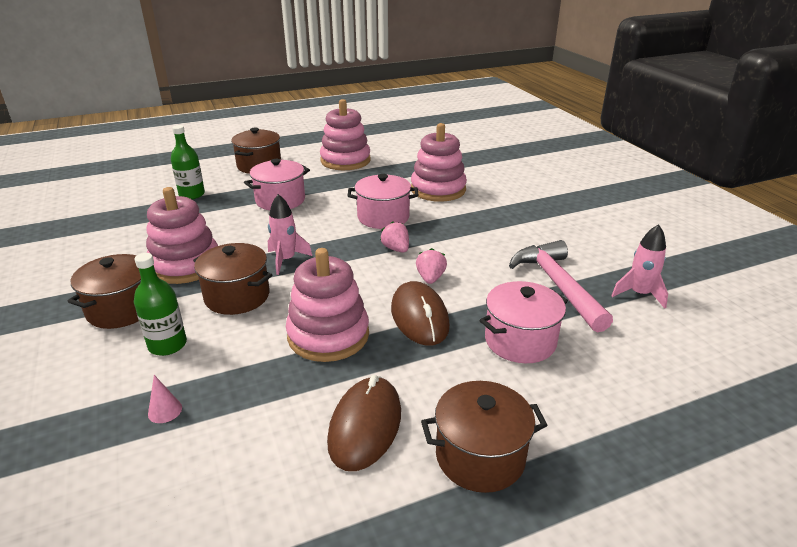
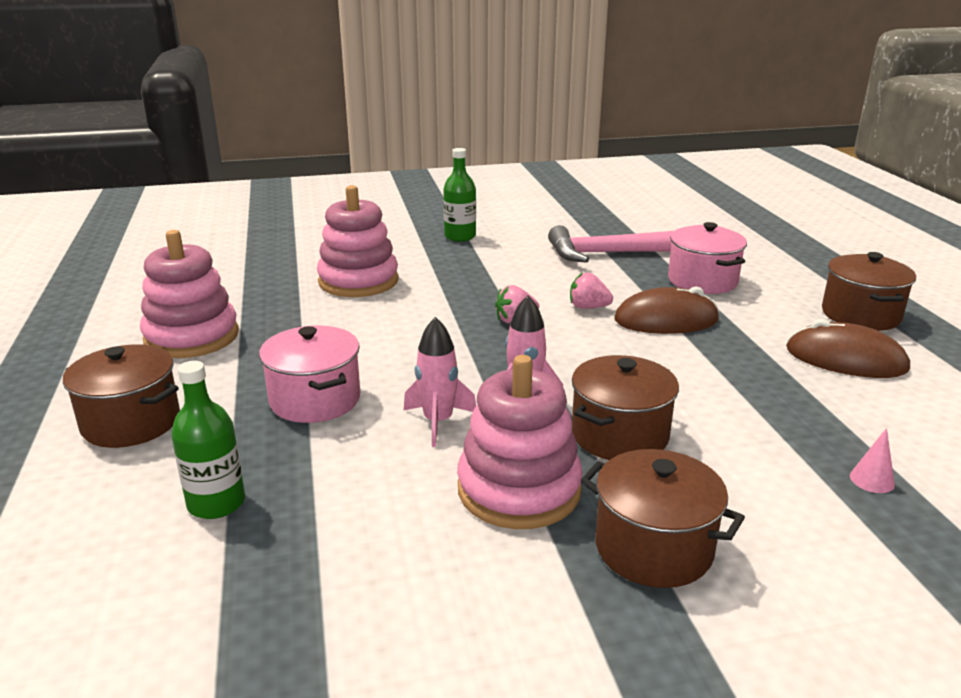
camera: 80 degrees left, 5 degrees down
(167, 345) = (742, 489): green bottle -> green bottle (460, 236)
(328, 335) = (705, 371): pink stacking toy -> none
(383, 217) = (423, 322): pink pot -> none
(639, 294) = (626, 228): pink rocket -> pink rocket (438, 422)

